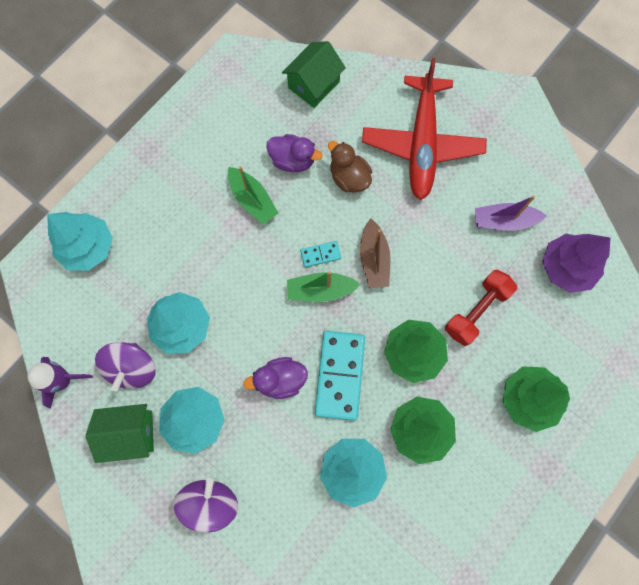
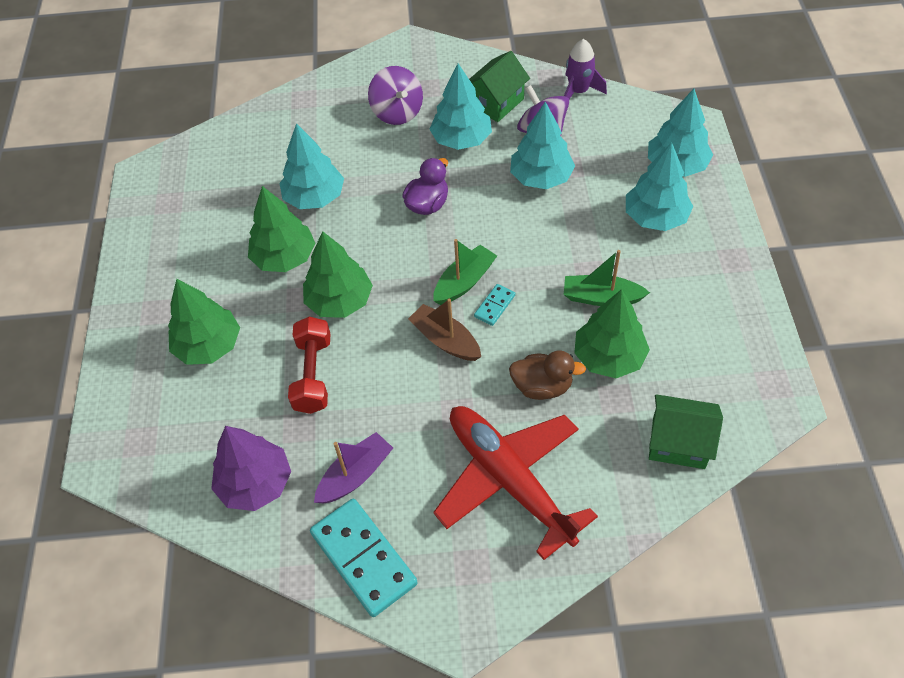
camera: 140 degrees right, 20 degrees down
(152, 222) = (655, 217): none -> turquoise tree
(293, 160) = (609, 357): purple duck -> green tree
(314, 85) = (678, 443): green house -> green house turned 75 degrees counterclockwise
(339, 375) = (385, 241): turquoise domino -> turquoise domino (364, 558)

